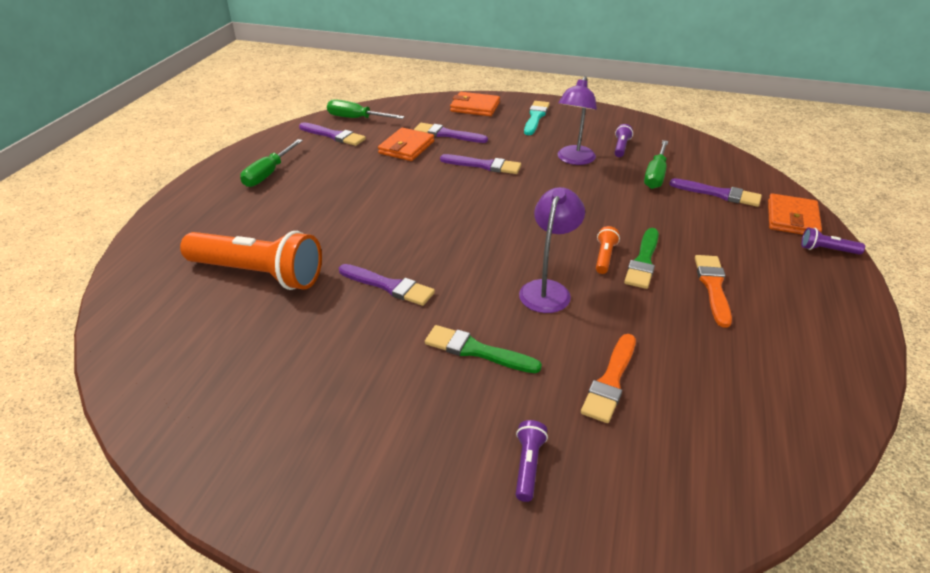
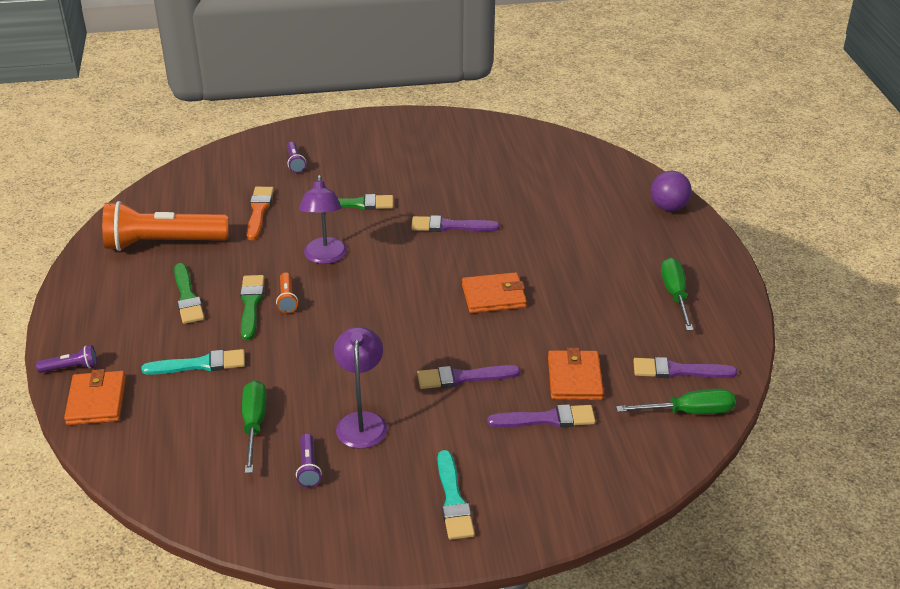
camera: 155 degrees right, 0 degrees up
(156, 241) = (668, 207): none -> purple ball
(258, 274) = (556, 207): orange flashlight -> orange flashlight (163, 243)
(475, 107) = (556, 496): orange wallet -> orange wallet (493, 296)
(698, 223) = (200, 364): none -> turquoise brush
(713, 287) = (187, 297): orange brush -> green brush
(719, 194) = (176, 415): purple brush -> none

